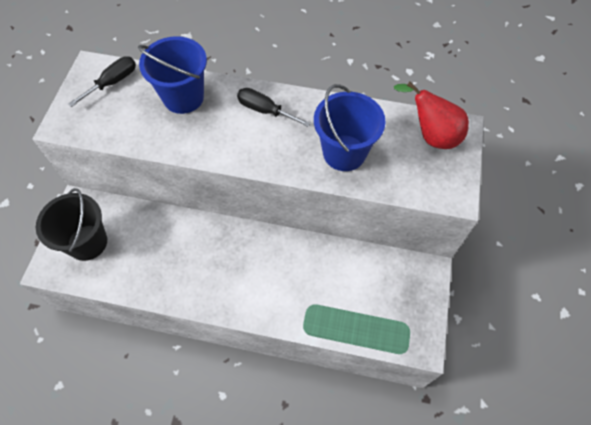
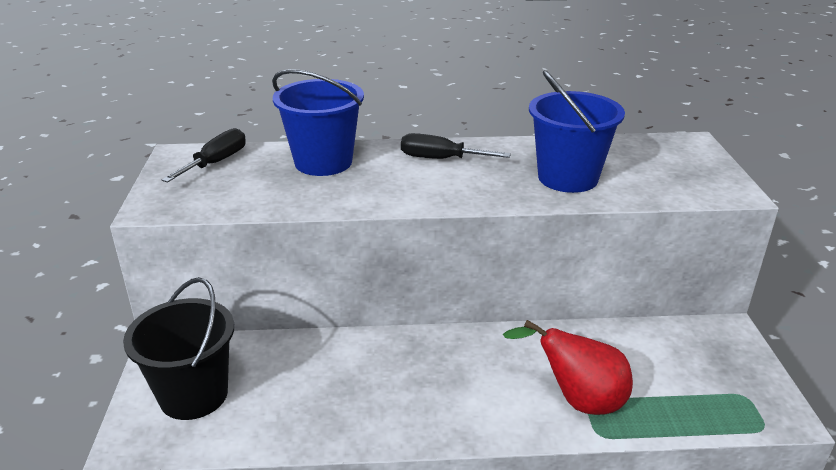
camera: 15 degrees left, 30 degrees down
(431, 135) = (662, 151): red pear -> red pear (578, 400)

